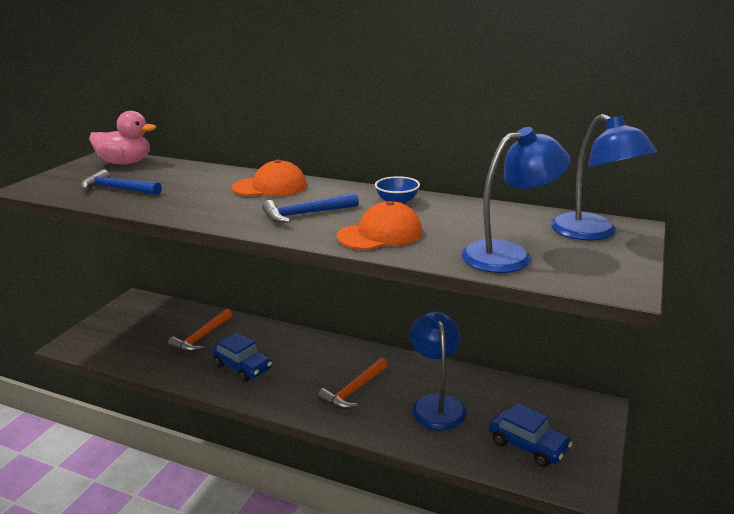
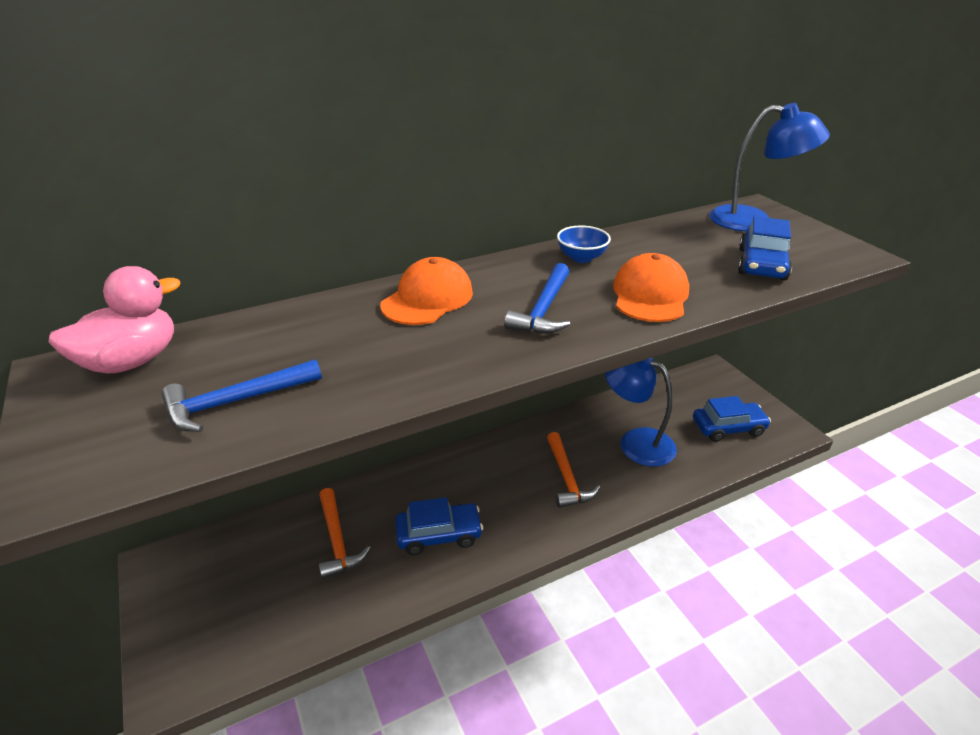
camera: 50 degrees left, 10 degrees up
(509, 255) = (762, 264): blue lamp -> blue car

